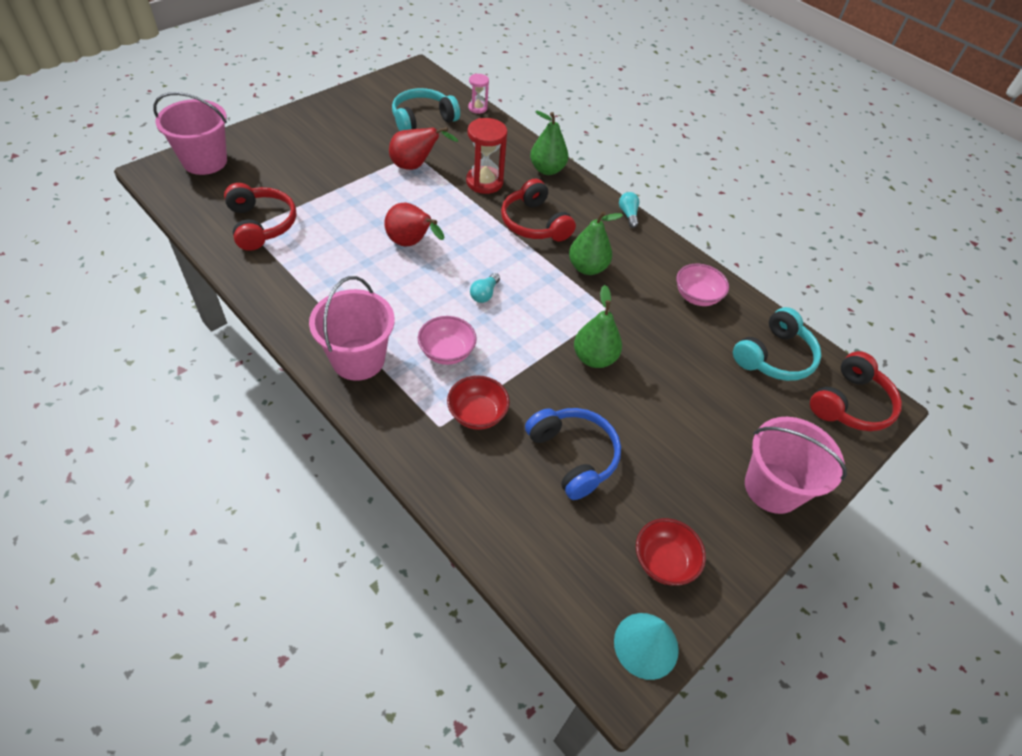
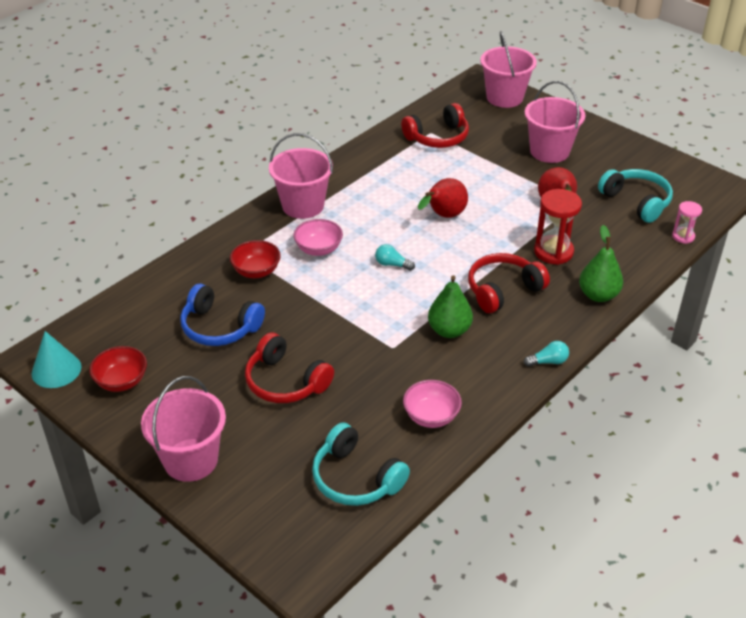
camera: 90 degrees right, 10 degrees down
(323, 152) = (549, 151): none -> pink bucket
(573, 456) = (219, 327): blue headphones -> blue headphones turned 60 degrees clockwise
(594, 358) = (328, 338): green pear -> none
(850, 404) = (298, 541): red headphones -> red headphones (285, 382)

